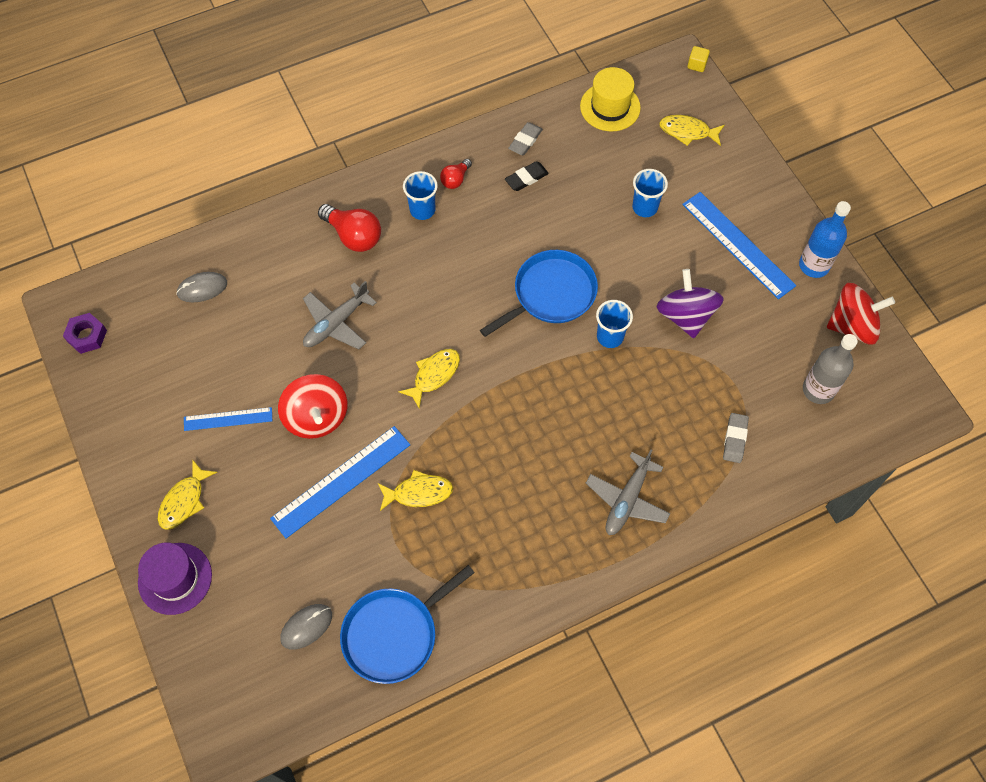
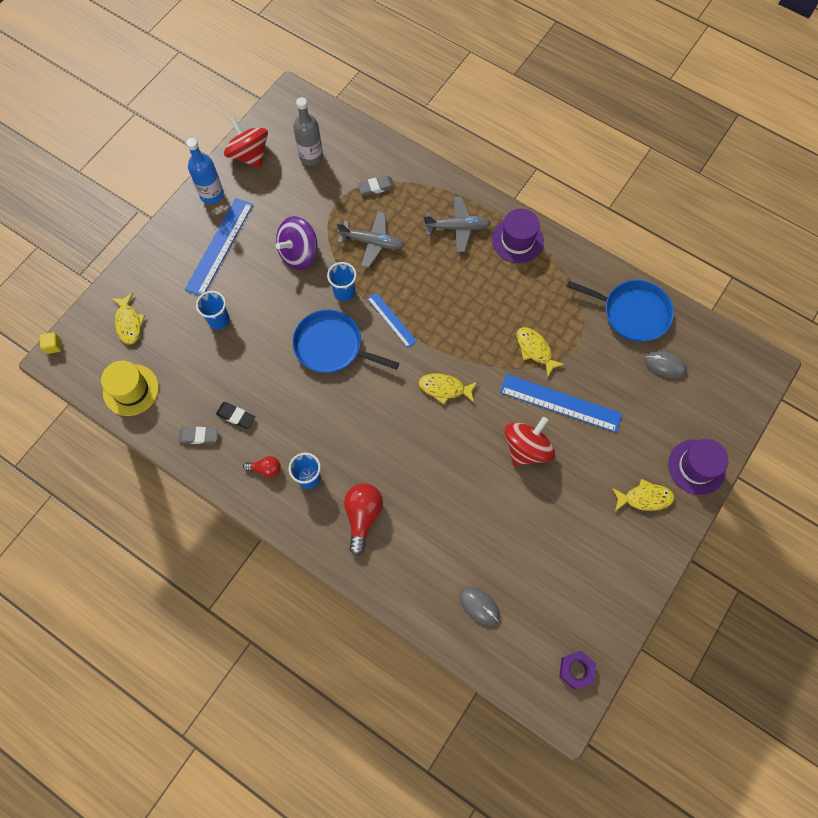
camera: 120 degrees left, 5 degrees up
(228, 419) = (568, 509): blue ruler -> blue ruler (391, 320)
(336, 323) = (446, 481): grey plane -> grey plane (372, 242)
(570, 559) = (517, 240): none -> purple hat

